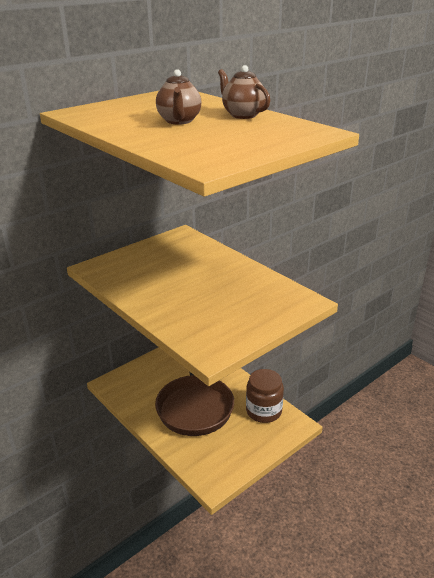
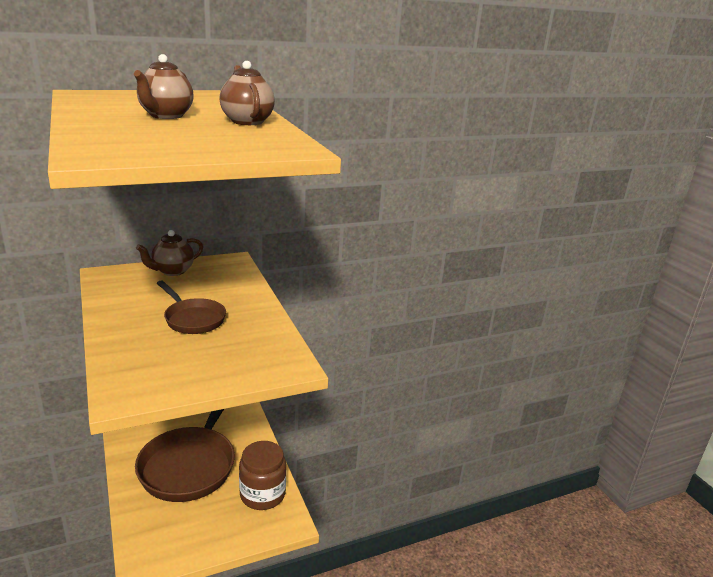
camera: 15 degrees right, 5 degrees down
(145, 253) = (172, 271): none -> brown teapot
(201, 285) = (192, 319): none -> brown pan

